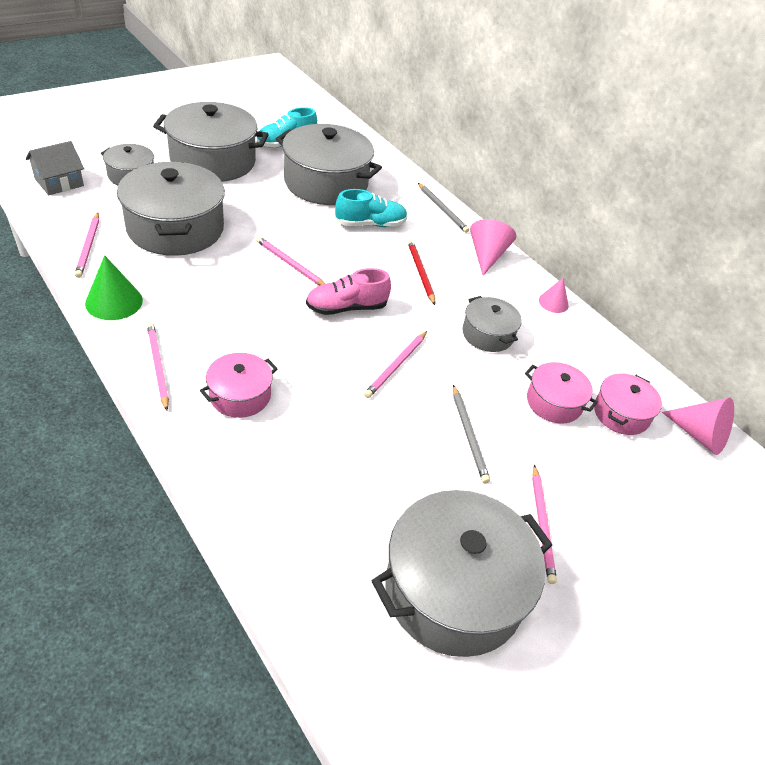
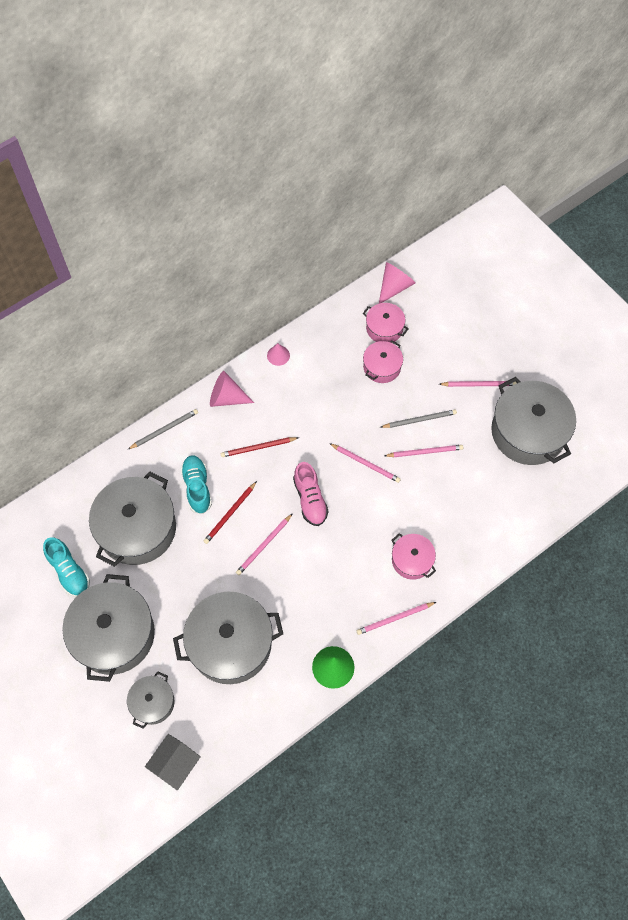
camera: 85 degrees left, 20 degrees up
(59, 182) = (175, 764): grey house -> grey house turned 75 degrees clockwise
(88, 246) = (268, 707): pink pencil -> pink pencil (425, 452)
(335, 243) = (230, 514): none -> red pencil
(487, 334) = (322, 403): grey pot -> none

